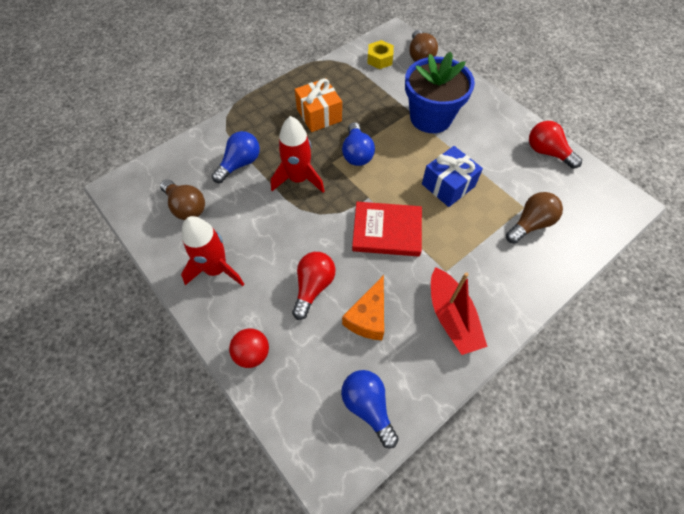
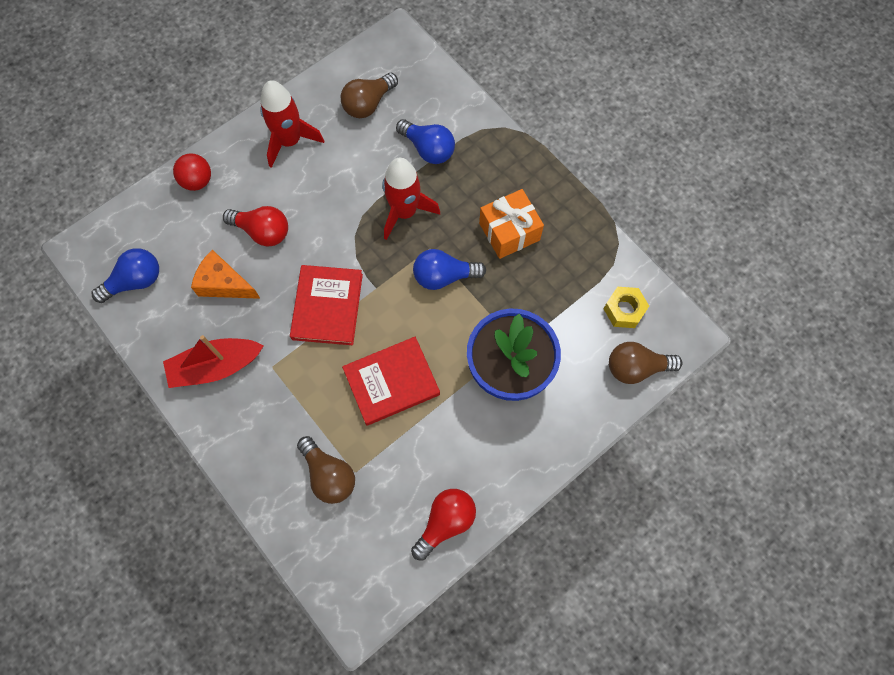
camera: 90 degrees right, 10 degrees up
(448, 185) = (391, 382): blue gift -> red book

